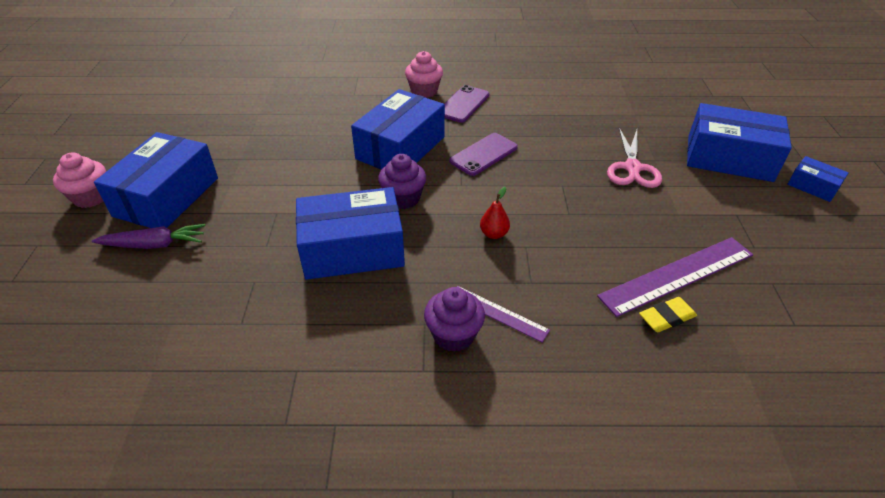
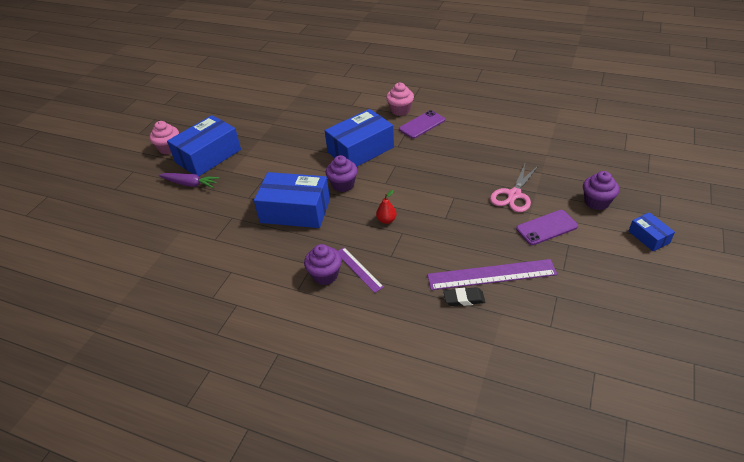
camera: 25 degrees right, 0 degrees up
(483, 154) = (413, 164): purple phone -> purple phone (546, 227)
(666, 317) = (464, 299): yellow eraser -> black eraser
(729, 158) = (596, 202): blue box -> purple cupcake

